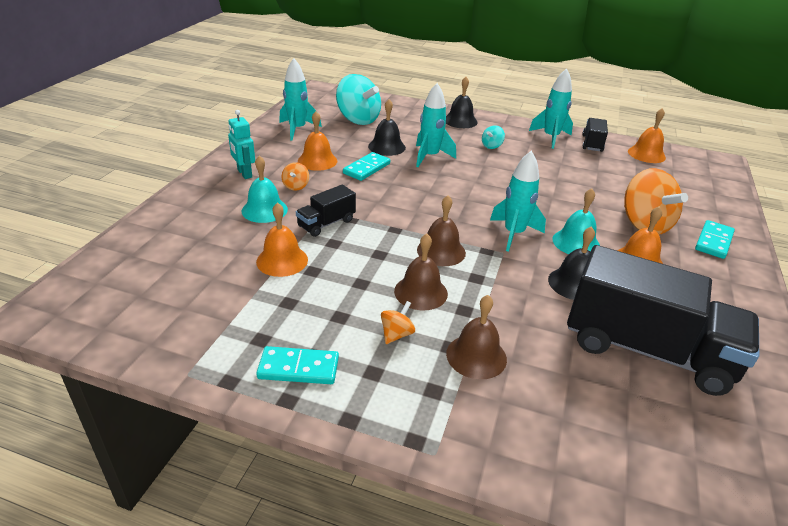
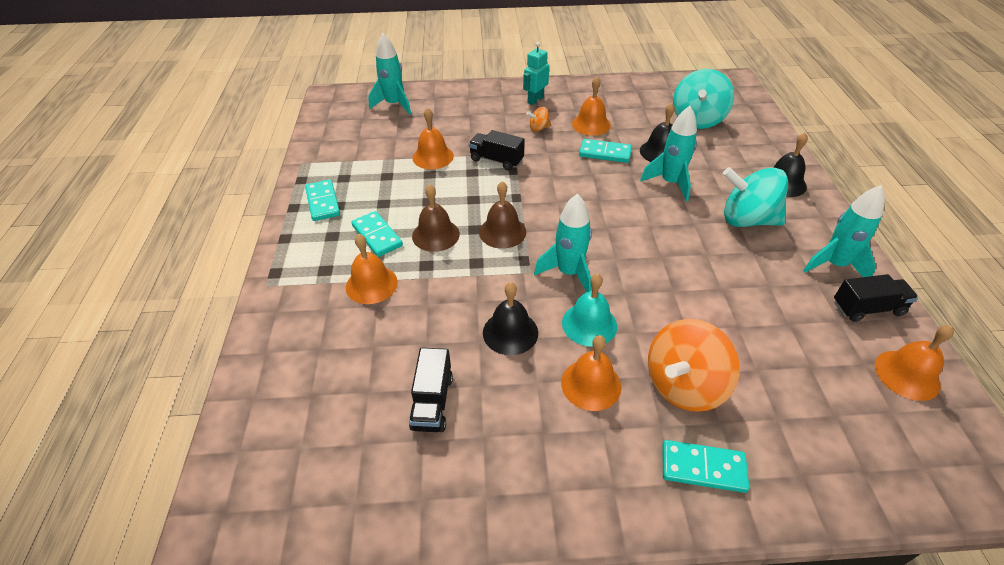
camera: 70 degrees right, 10 degrees up
(264, 210) = (491, 127): turquoise bell -> none
(297, 129) = (636, 97): turquoise rocket -> turquoise rocket (394, 105)
(396, 334) = (377, 236): orange spinning top -> turquoise domino
(476, 356) = (371, 284): brown bell -> orange bell
(491, 146) = (747, 220): turquoise spinning top -> turquoise spinning top, size x2.24
(646, 350) = (432, 402): black truck -> black truck, size x0.46

